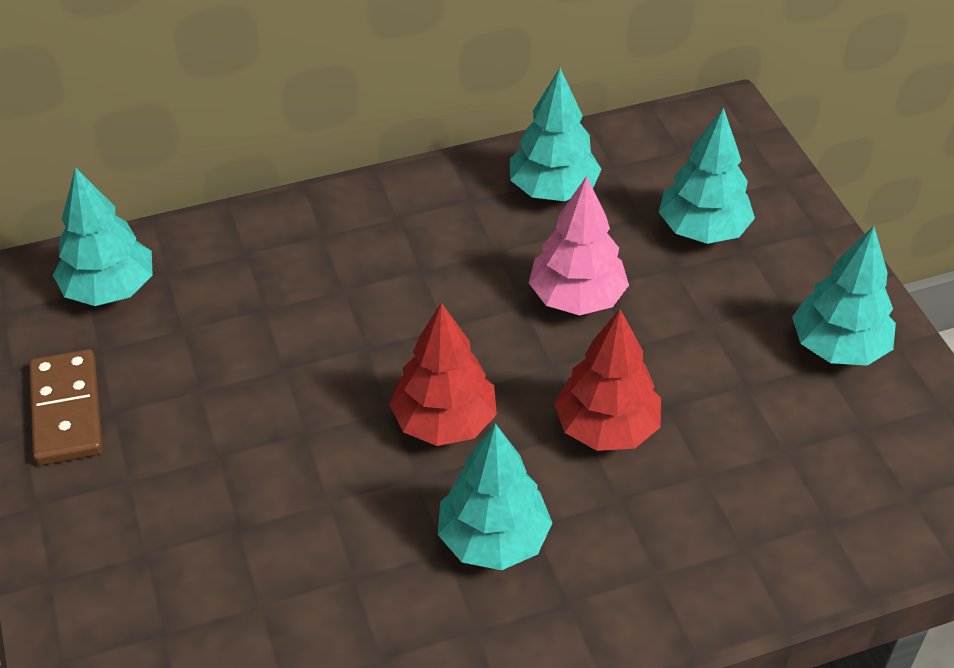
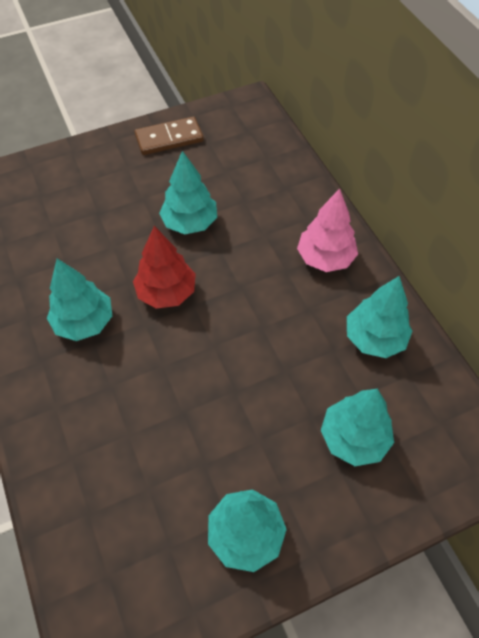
camera: 85 degrees right, 10 degrees up
(109, 289) = (250, 139): turquoise tree -> turquoise tree (190, 223)
(577, 298) = (273, 357): pink tree -> pink tree (325, 258)
(606, 428) = (164, 377): red tree -> none

